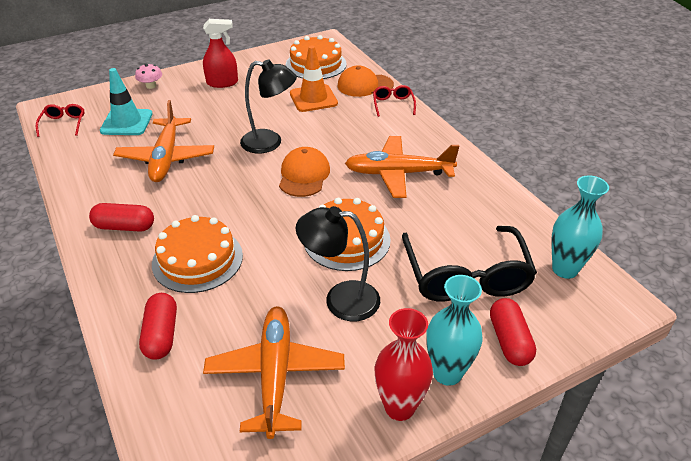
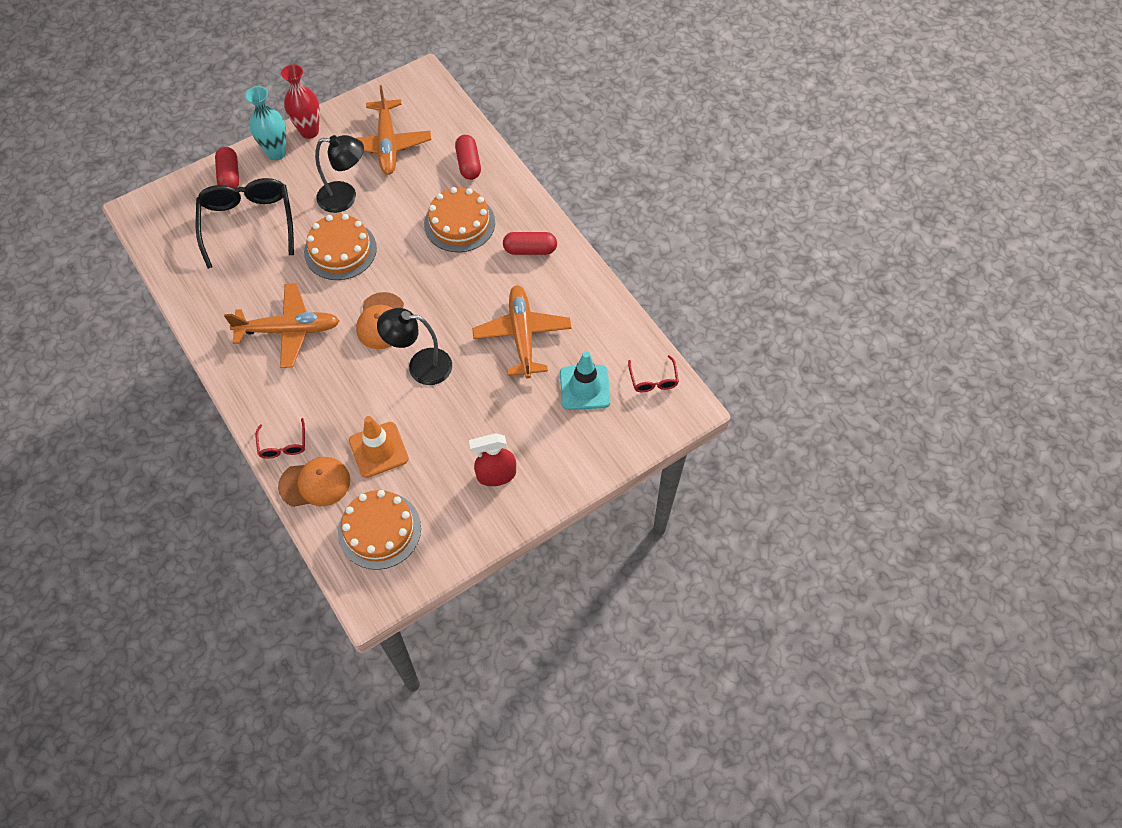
camera: 175 degrees right, 20 degrees up
(151, 86) = (583, 461): pink mushroom -> none
(564, 269) = (168, 234): turquoise vase -> none

